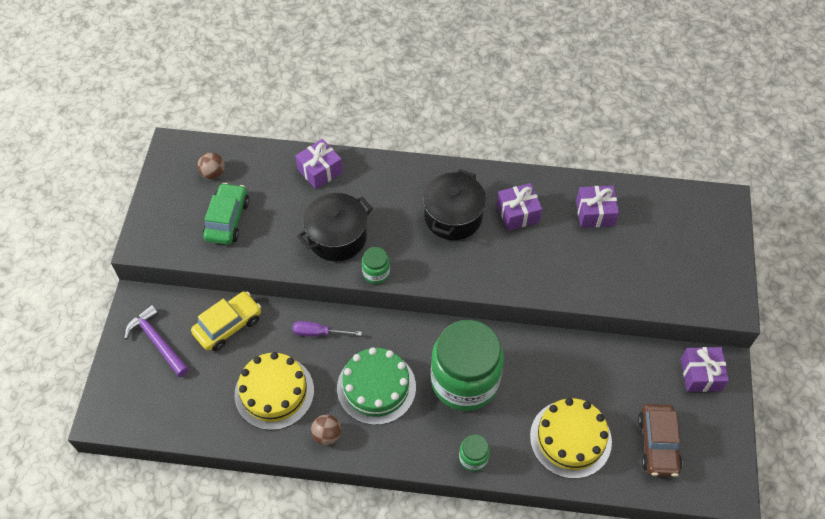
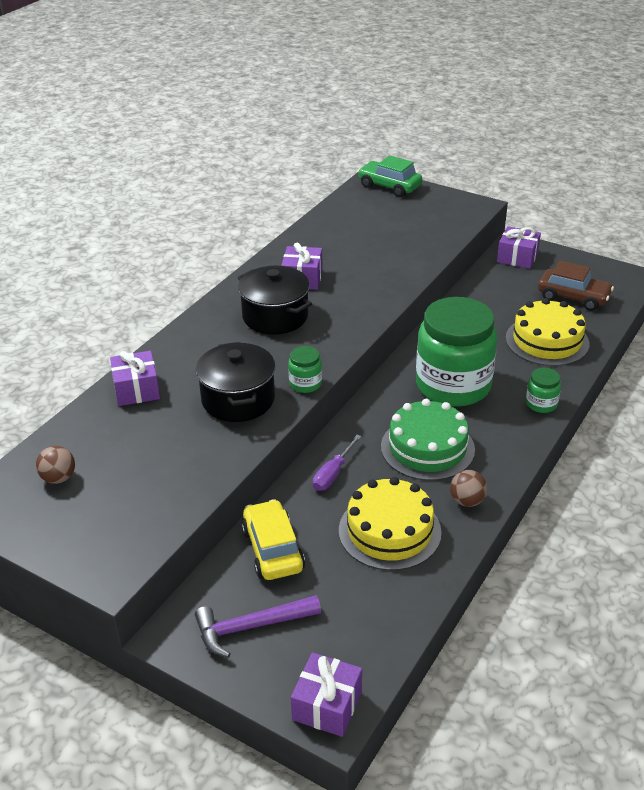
camera: 65 degrees left, 20 degrees down
(227, 220) = (140, 482): green car -> green car (389, 186)
(595, 213) = (335, 239): purple gift -> purple gift (327, 705)

